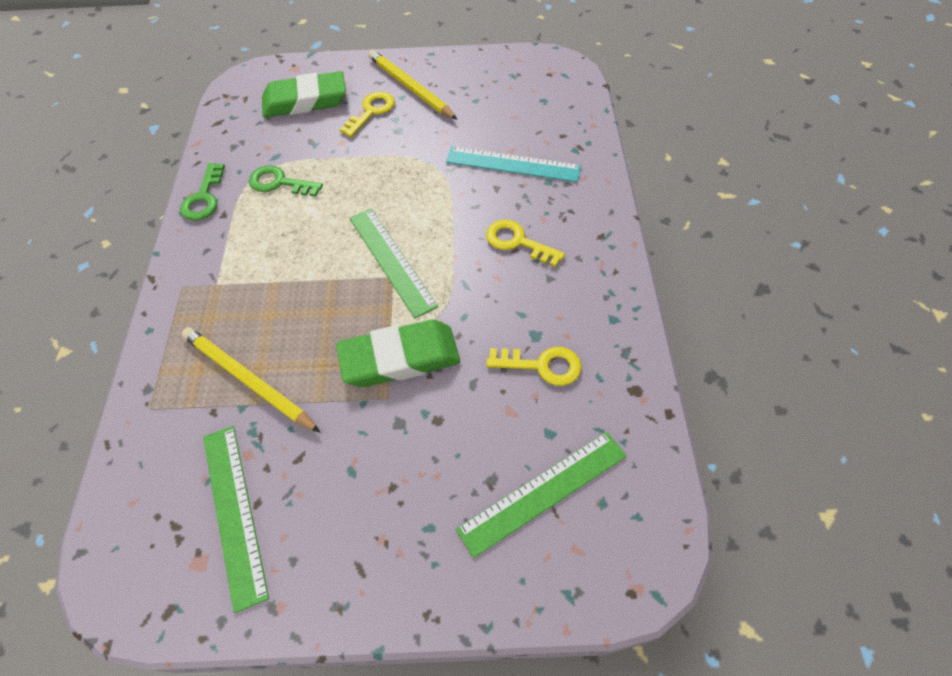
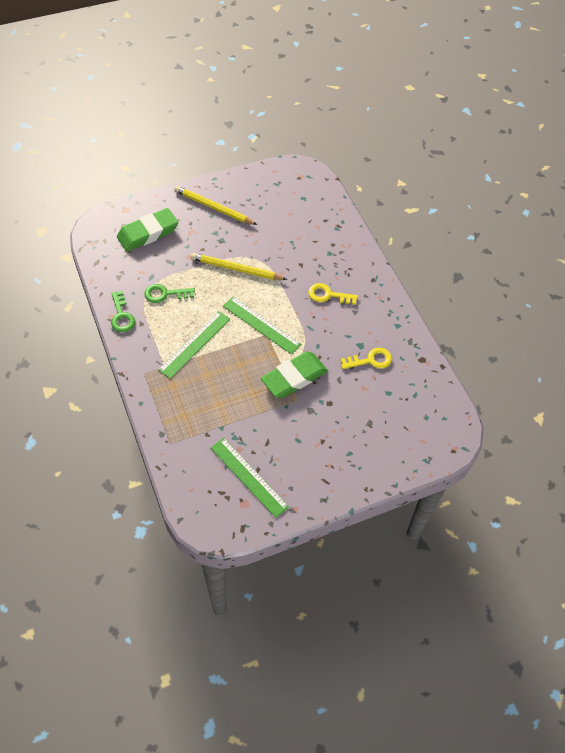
camera: 25 degrees left, 0 degrees up
(248, 380) = (217, 413): yellow pencil -> yellow pencil (236, 269)
(371, 112) = (197, 231): yellow key -> none
(513, 164) = (304, 246): turquoise ruler -> none
(543, 491) = (396, 420): green ruler -> green ruler (194, 344)

